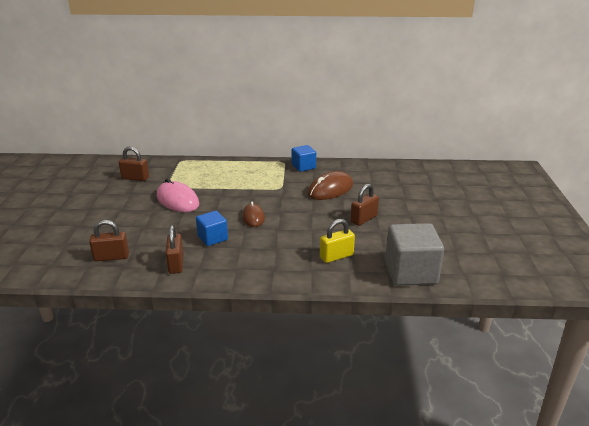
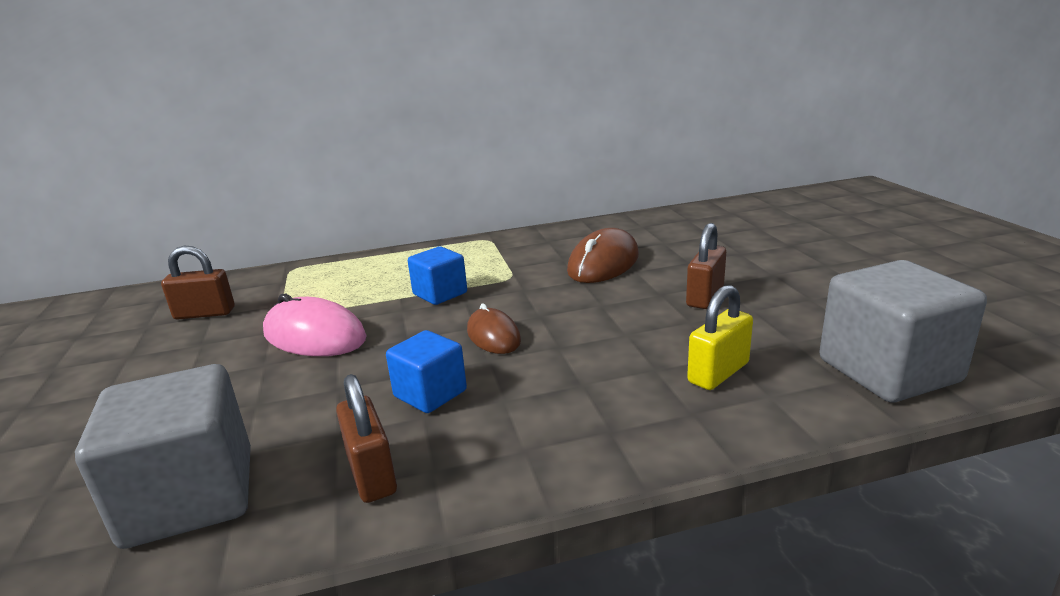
camera: 15 degrees left, 5 degrees down
(111, 257) = (190, 497): brown padlock -> grey cube
(303, 167) = (528, 239): blue cube -> blue cube (440, 294)

